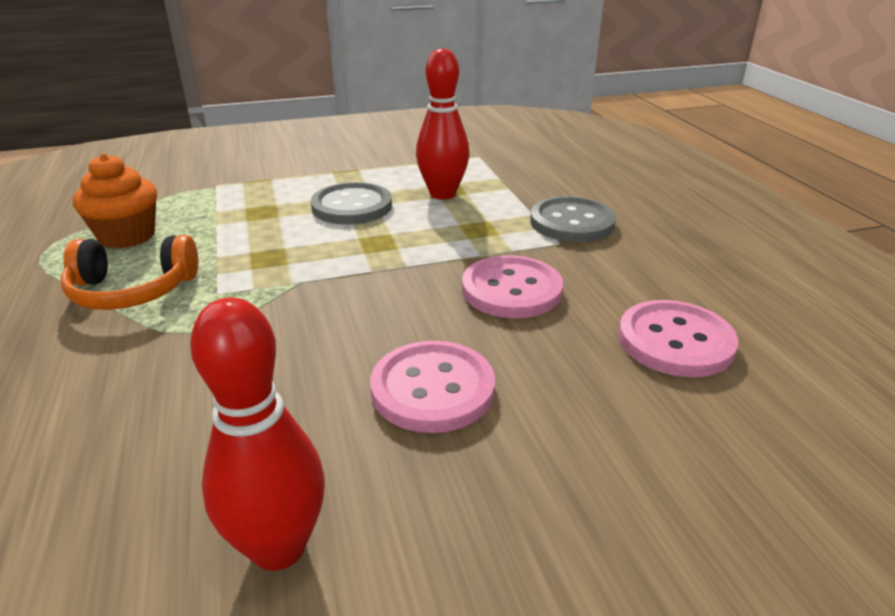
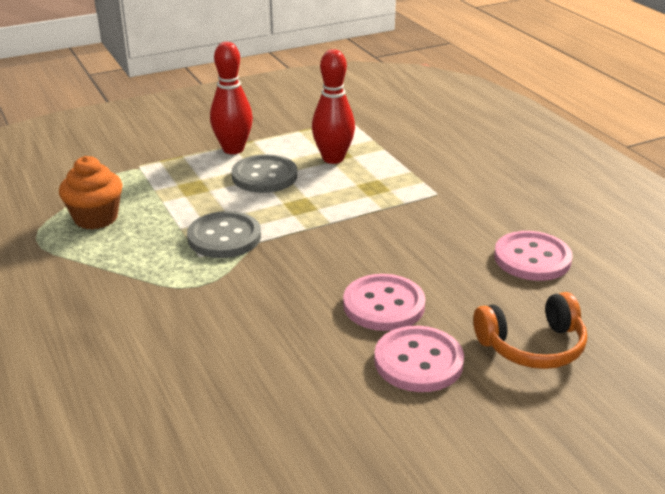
camera: 10 degrees left, 0 degrees up
(132, 291) = (133, 261): orange headphones -> orange headphones (532, 346)
(278, 547) = (330, 398): red bowling pin -> red bowling pin (233, 149)
(511, 290) = (413, 233): pink button -> pink button (418, 361)
(572, 222) = (442, 175): grey button -> grey button (224, 237)

